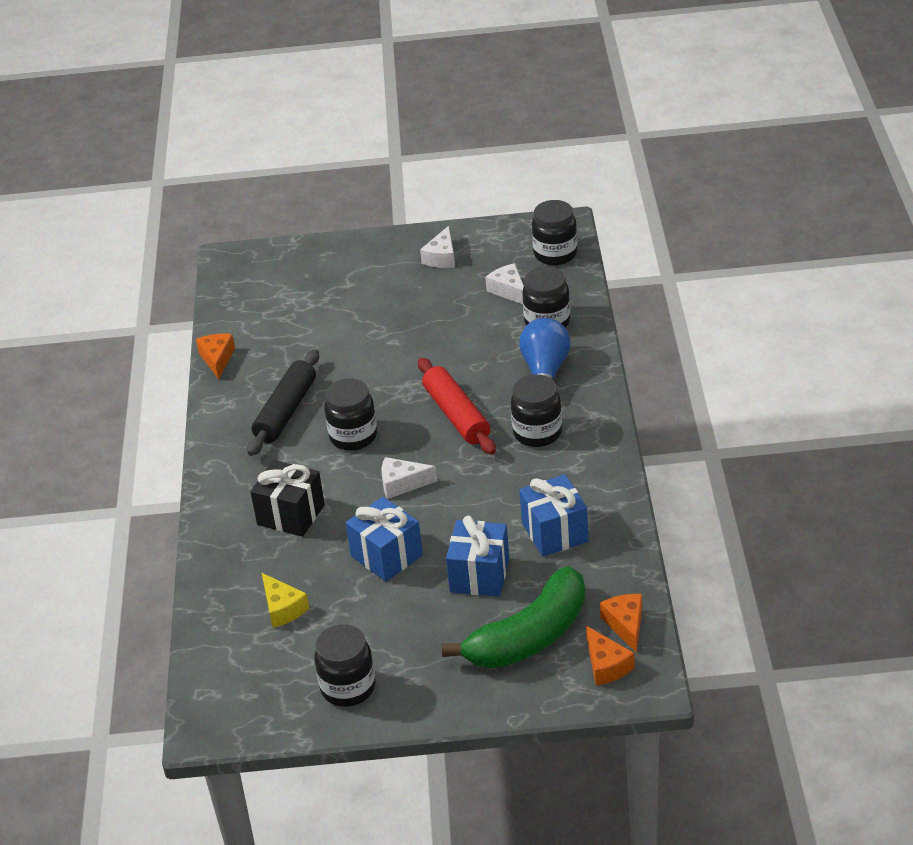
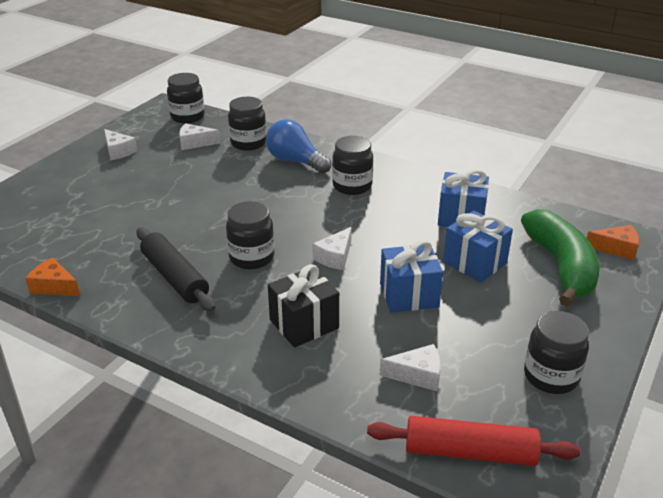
camera: 60 degrees left, 5 degrees down
(282, 608) = (417, 375): yellow cheese -> white cheese
(457, 415) = (291, 207): red rolling pin -> red rolling pin (469, 452)
(626, 625) = (581, 226): orange cheese -> none

